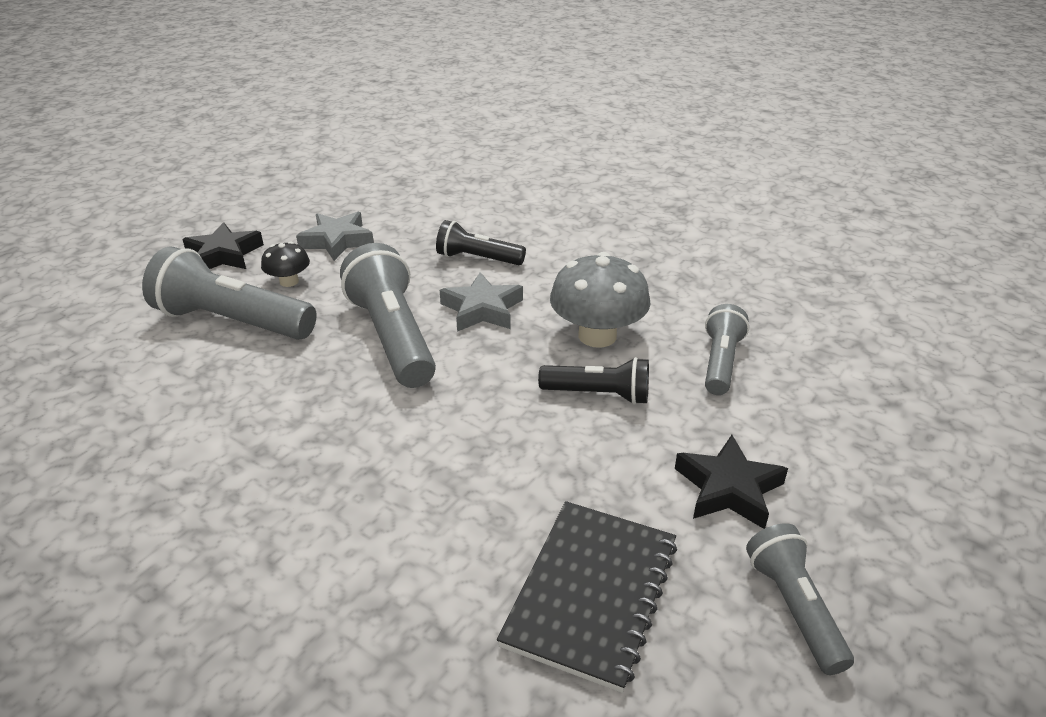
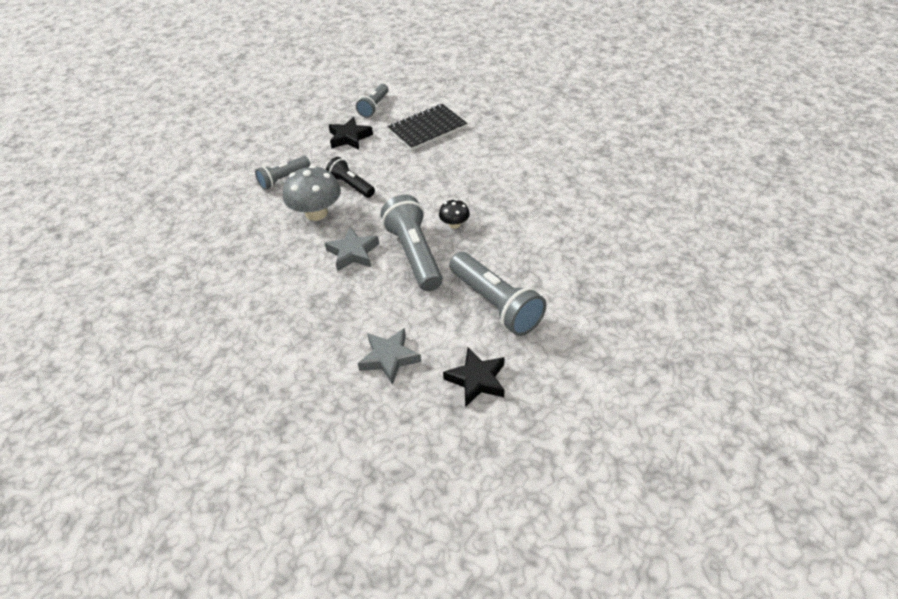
camera: 145 degrees left, 10 degrees up
(289, 281) = (445, 327): black mushroom -> black mushroom (454, 224)
(392, 337) = (414, 254): grey flashlight -> grey flashlight turned 150 degrees clockwise
(477, 259) = (317, 295): black flashlight -> none

